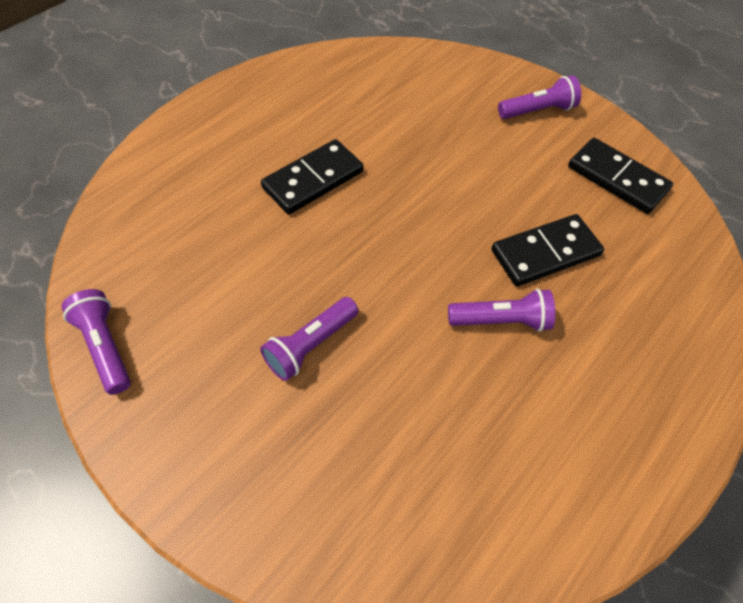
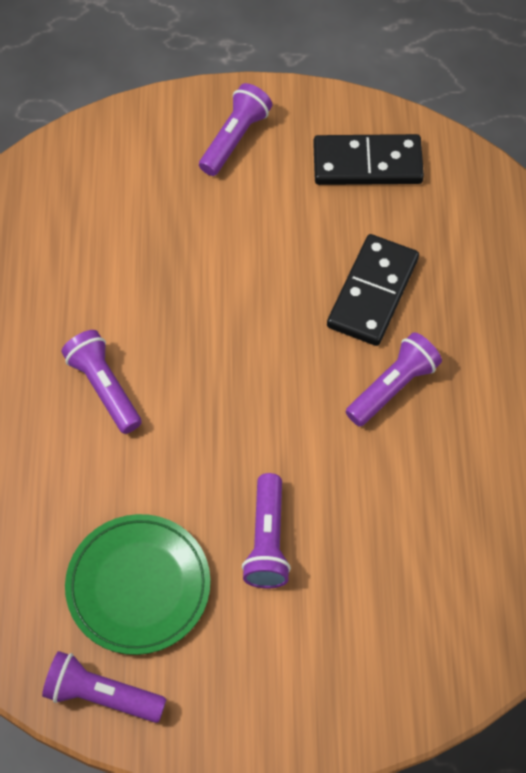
camera: 40 degrees left, 5 degrees up
(202, 302) = (138, 586): none -> green plate
(313, 179) = (104, 387): black domino -> purple flashlight

